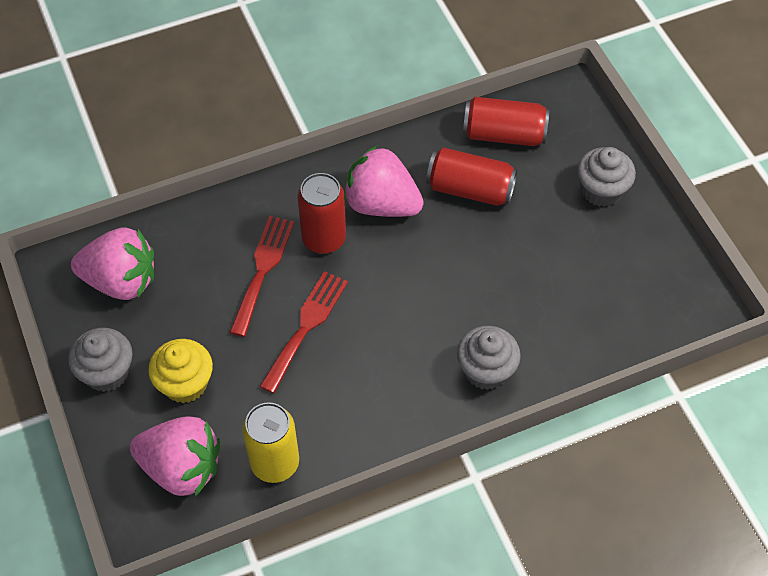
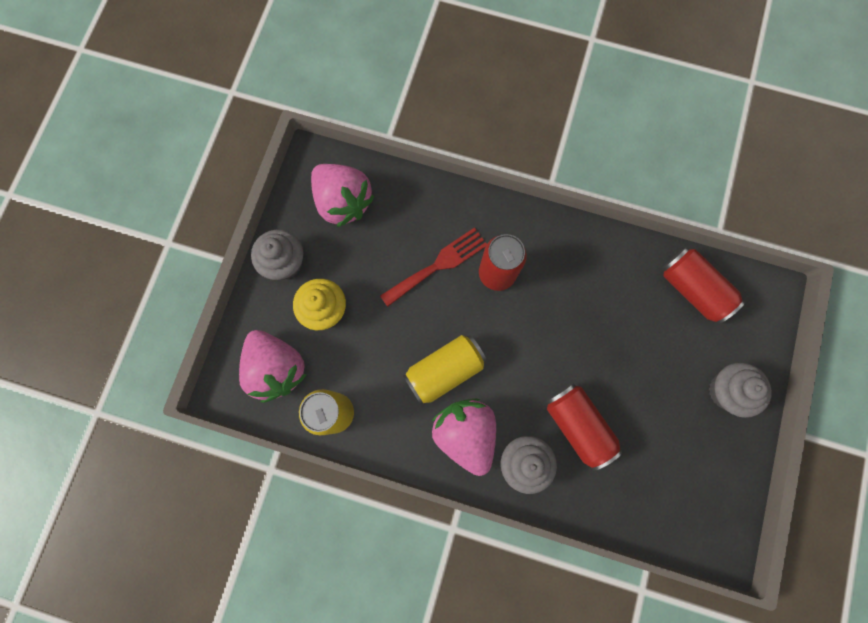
camera: 40 degrees right, 20 degrees up
(306, 326) = (432, 330): red fork -> none
(347, 350) = (444, 371): none -> yellow can
(381, 204) = (558, 277): pink strawberry -> pink strawberry (465, 433)
(470, 189) = (630, 314): red can -> red can (577, 425)

